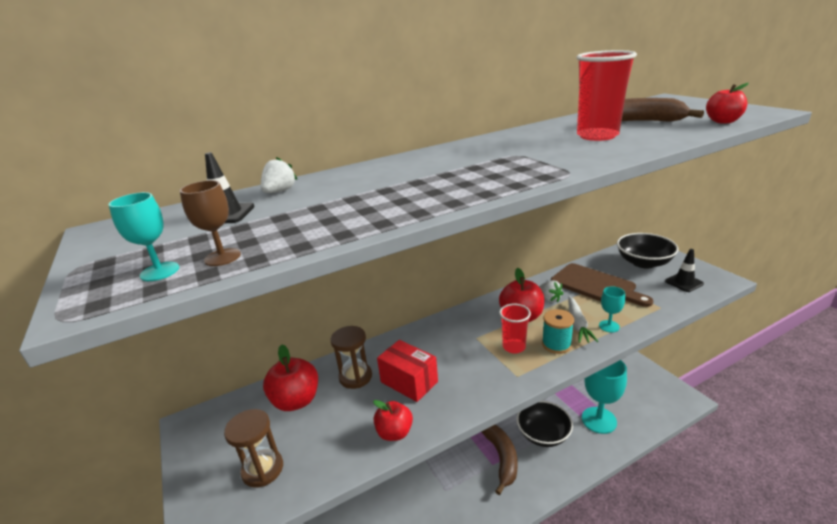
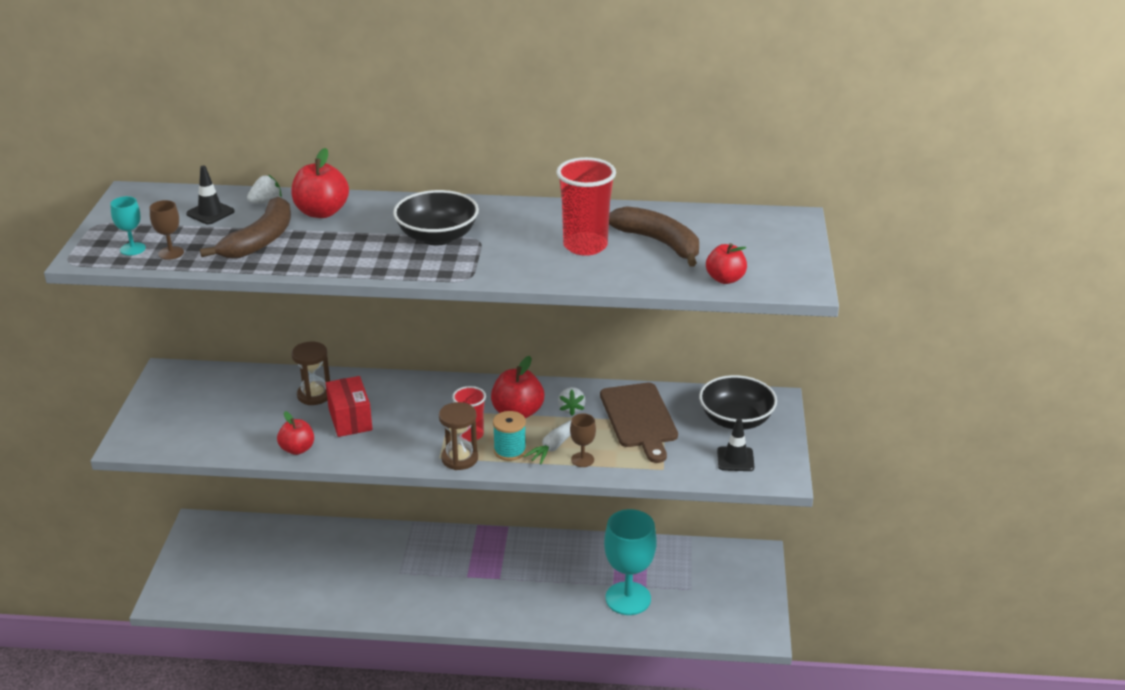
camera: 30 degrees right, 5 degrees up
(262, 469) = (189, 427): brown hourglass -> brown hourglass (459, 458)
(296, 401) = (253, 392): red apple -> red apple (321, 212)
(501, 458) = (482, 575): brown banana -> brown banana (260, 240)
(543, 434) = (550, 579): black bowl -> black bowl (437, 237)
(609, 326) = (582, 460): turquoise goblet -> brown goblet

